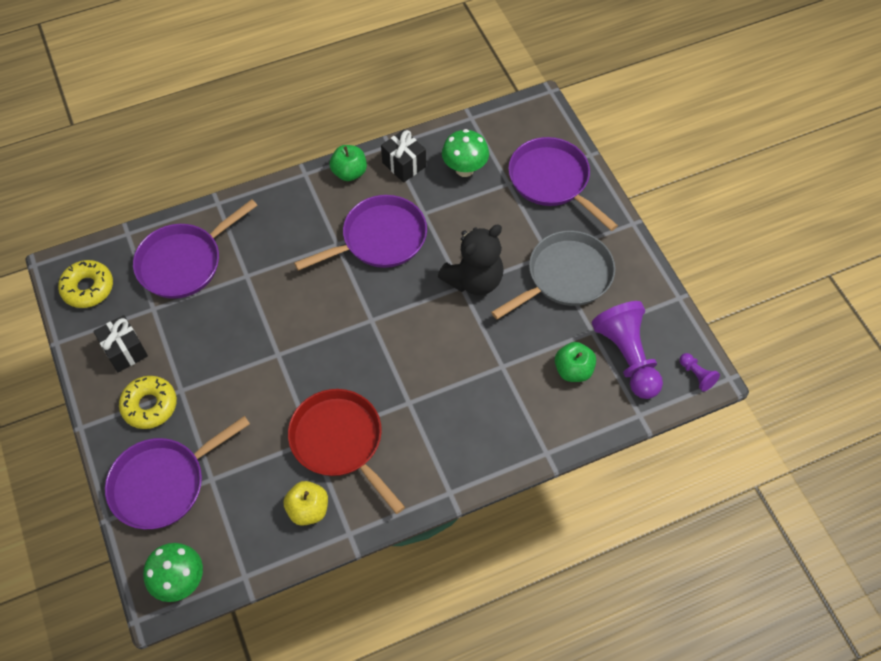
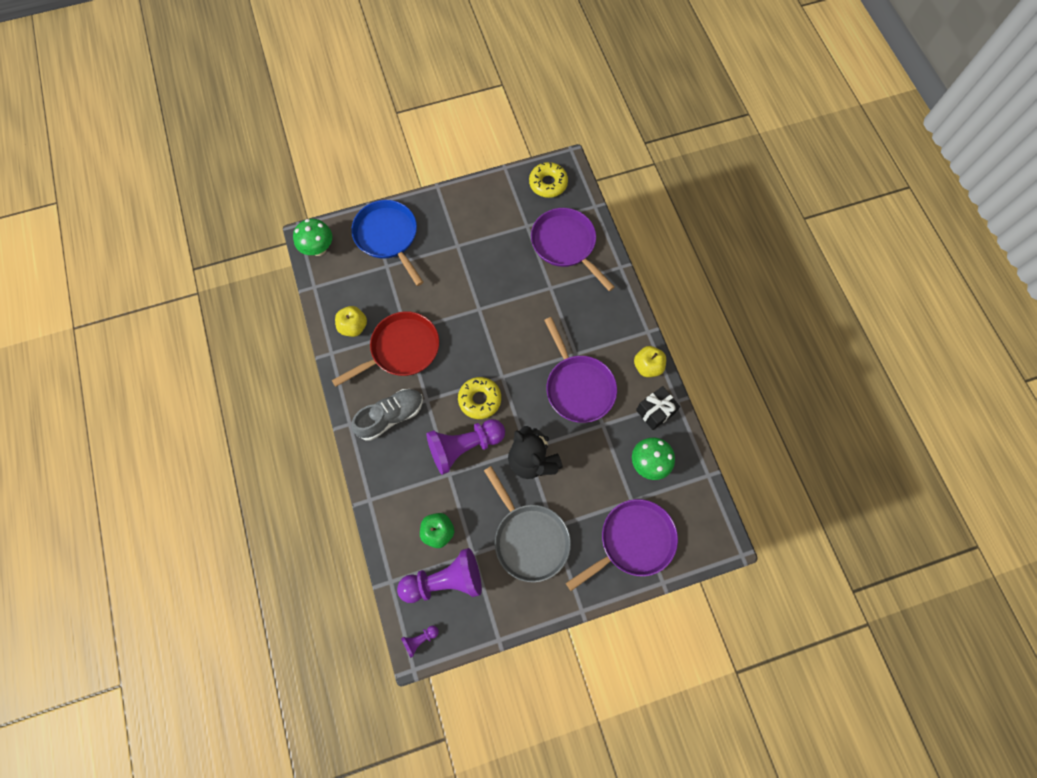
camera: 95 degrees right, 10 degrees up
(125, 351) = (493, 209): black gift -> none
(150, 405) = (448, 226): yellow donut -> yellow donut (480, 400)
(163, 483) = (388, 237): purple pan -> blue pan
(349, 172) = (647, 366): green apple -> yellow apple
(435, 442) = (391, 416): none -> grey shoe
(466, 352) = (464, 447): none -> purple pawn

